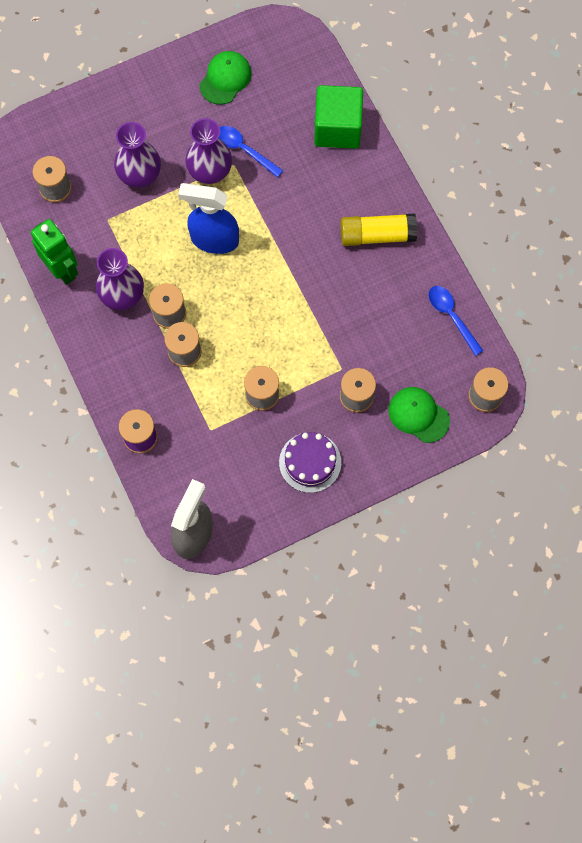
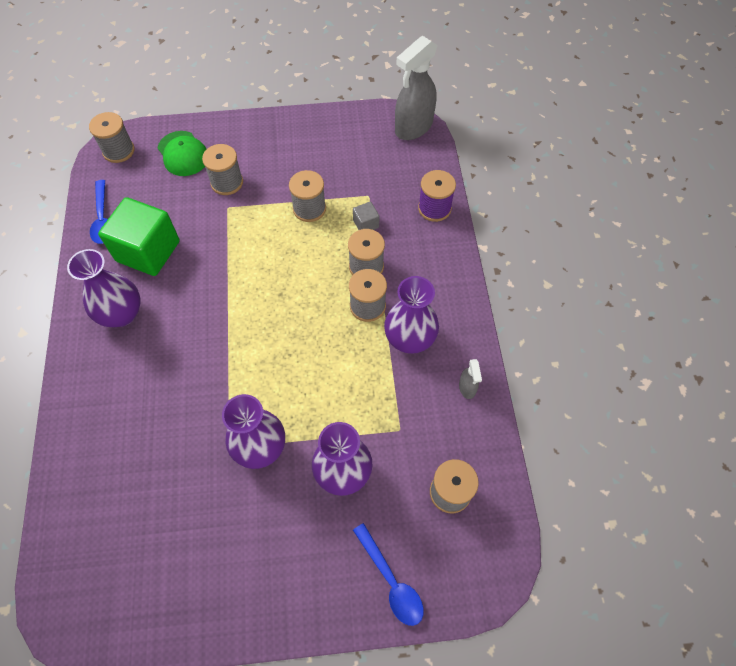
camera: 160 degrees left, 10 degrees down
(62, 270) = (467, 388): green robot -> grey spray bottle
(201, 396) = (366, 224): none -> grey cube
(214, 239) = (290, 366): blue spray bottle -> none
(225, 79) = (183, 572): green cap -> none
(244, 150) = (208, 461): blue spoon -> blue spoon (391, 581)
(310, 462) = (293, 147): purple cake -> none
(337, 128) = (89, 449): green cube -> green cube (148, 251)
(377, 235) = (122, 314): yellow glue stick -> purple vase

